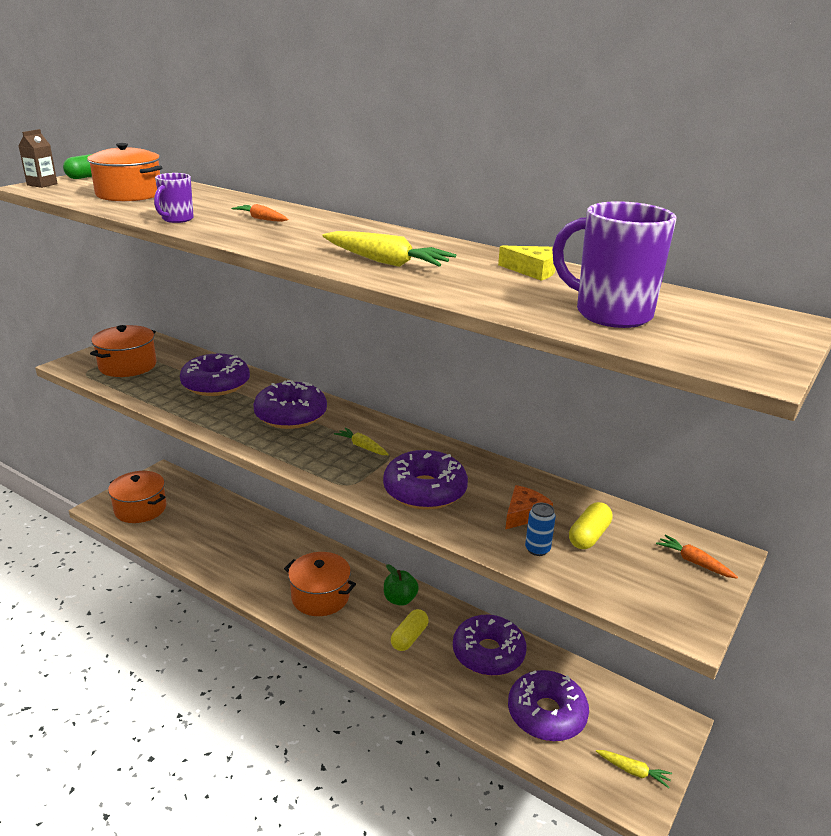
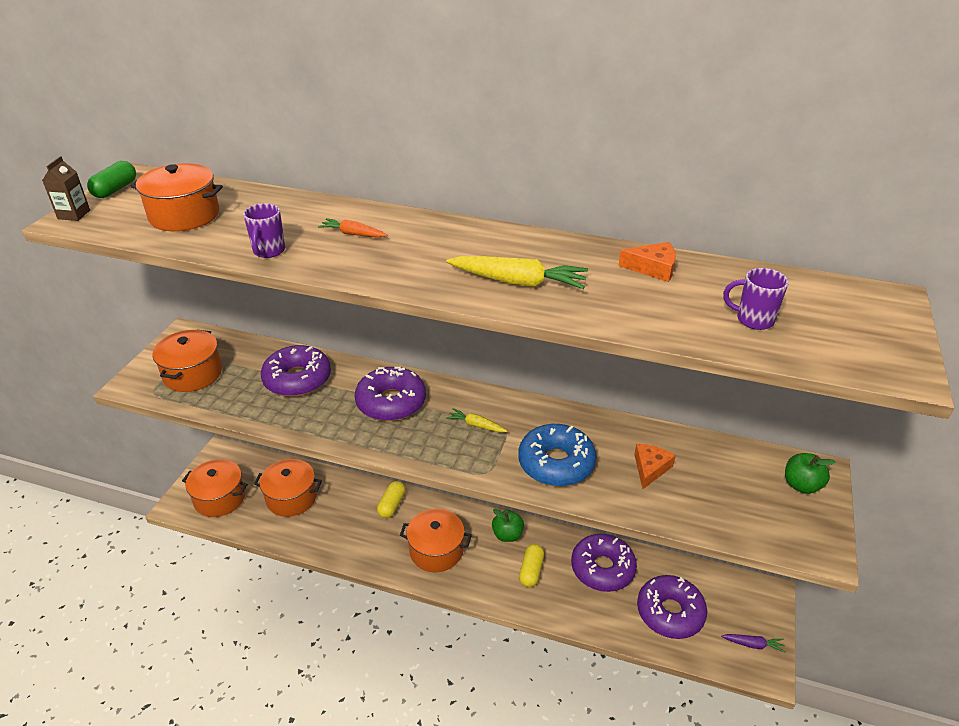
camera: 15 degrees left, 10 degrees up
(205, 522) = (291, 498): none -> orange pot
(425, 491) = (556, 463): purple donut -> blue donut
(533, 271) = (653, 268): yellow cheese -> orange cheese
(537, 549) = (677, 504): blue can -> none
(589, 536) = (711, 479): yellow capsule -> yellow capsule (392, 505)
(610, 314) = (753, 320): purple mug -> purple mug, size x0.54
(633, 771) = (753, 644): yellow carrot -> purple carrot
(694, 562) = (801, 485): orange carrot -> green apple

